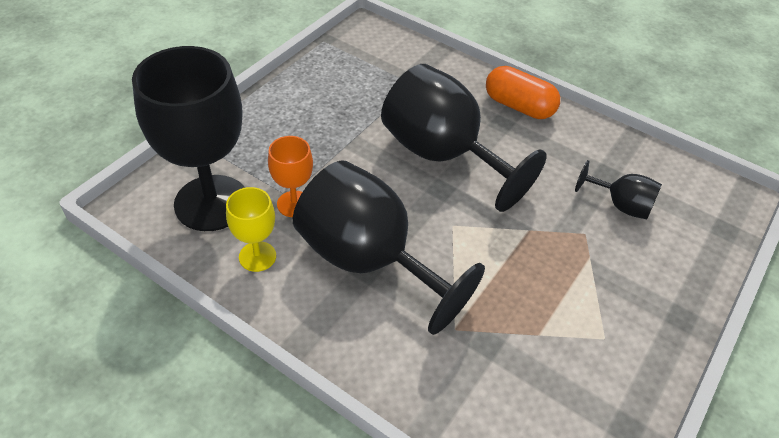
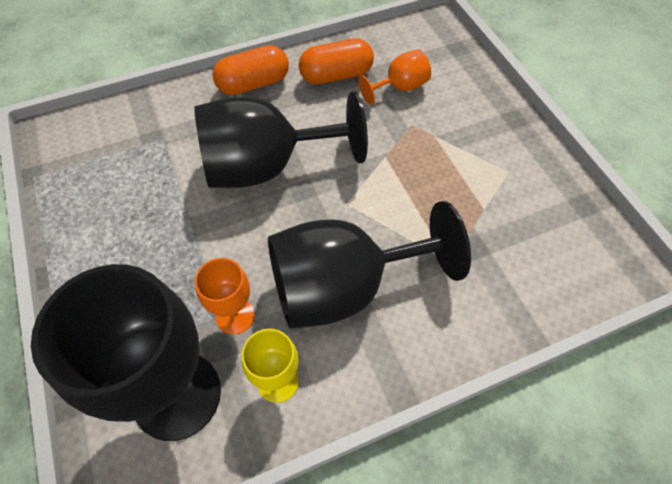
camera: 55 degrees left, 10 degrees up
(585, 153) = (336, 75): none -> orange capsule
(620, 205) = (399, 88): black goblet -> orange goblet

